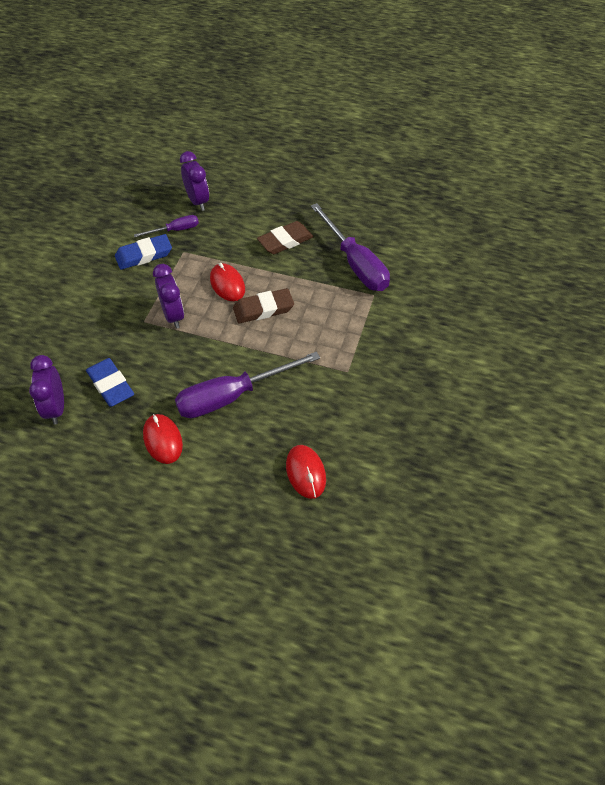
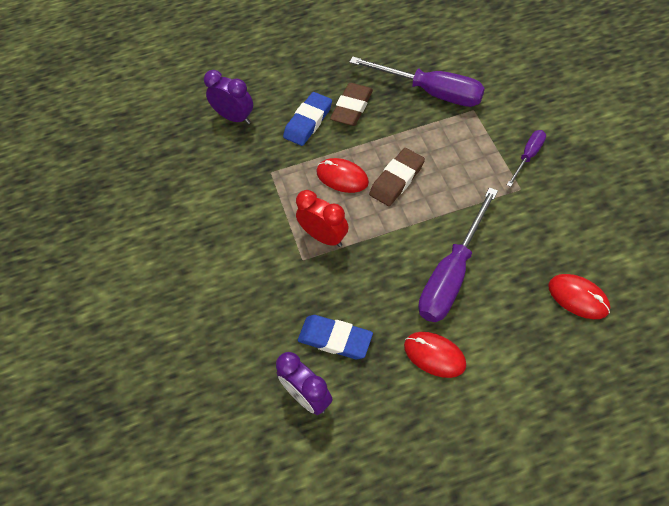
camera: 30 degrees left, 5 degrees up
(144, 255) = (236, 198): blue eraser -> blue eraser (308, 122)
(173, 316) = (324, 237): purple clock -> red clock
(175, 230) = (242, 157): purple screwdriver -> purple screwdriver (528, 156)

